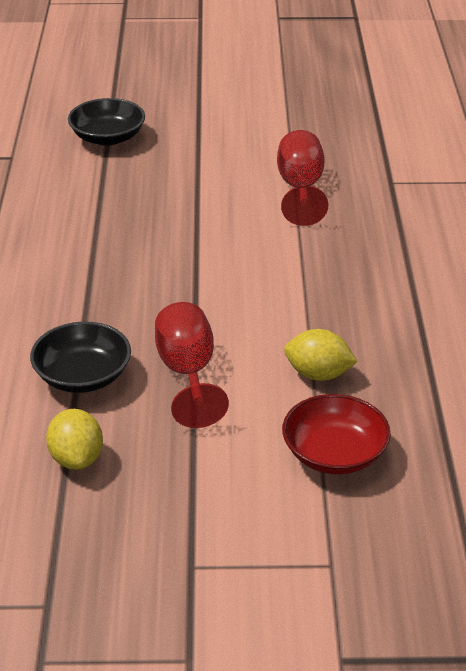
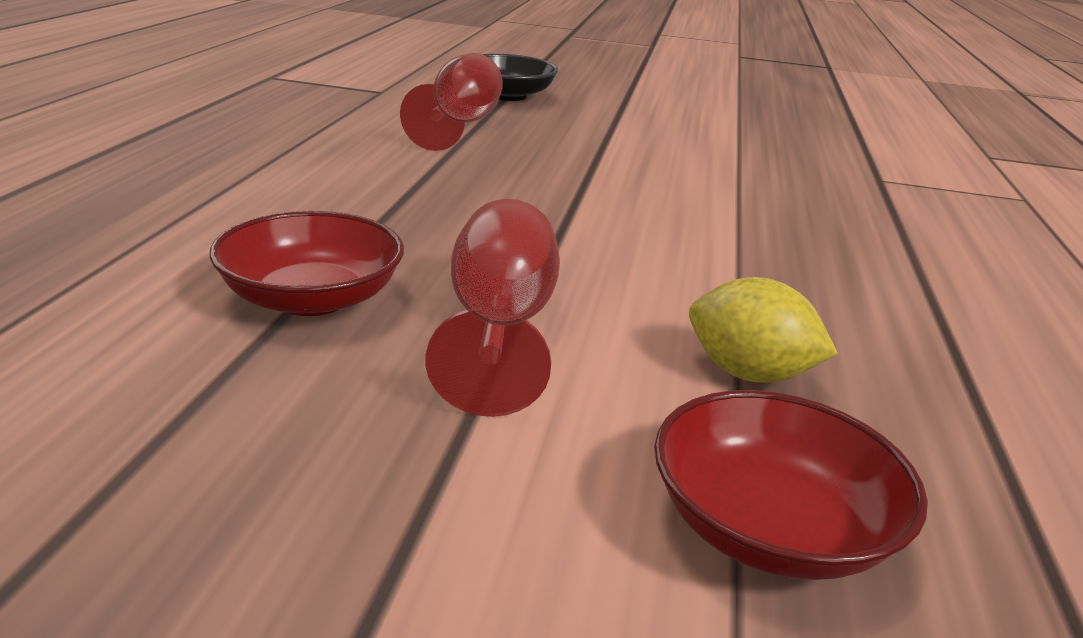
camera: 10 degrees right, 10 degrees down
(76, 459) = (200, 421): yellow lemon -> none
(83, 376) = (312, 298): black bowl -> red bowl
(300, 189) = (747, 166): red goblet -> red goblet (460, 125)

